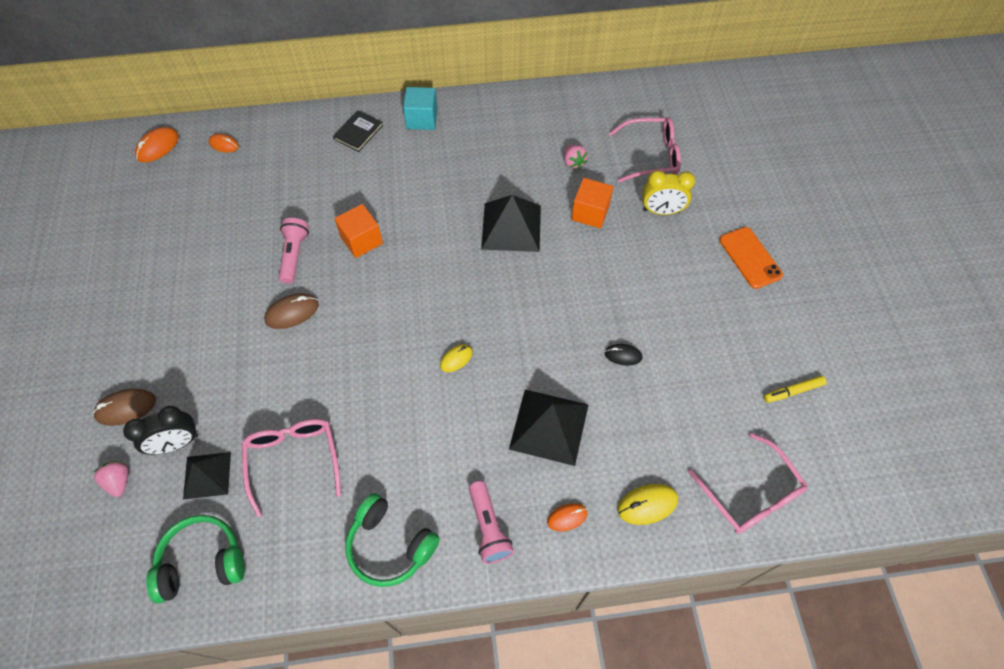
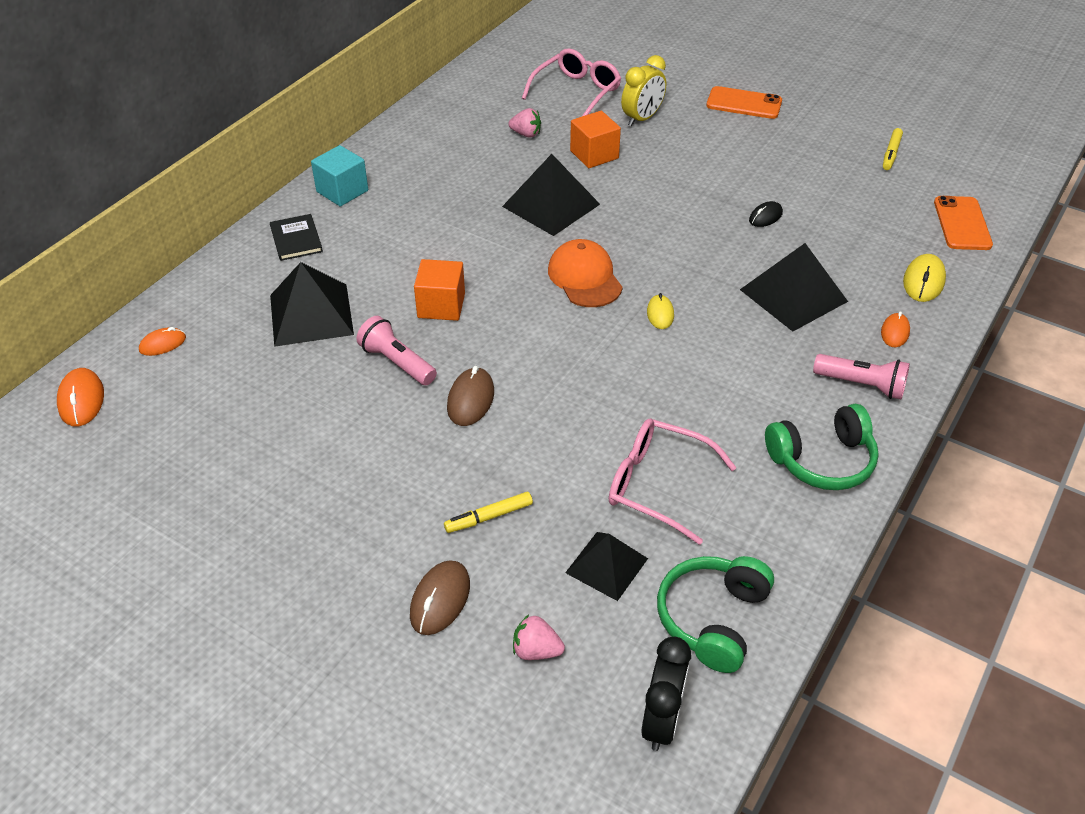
camera: 50 degrees left, 15 degrees down
(177, 443) = (538, 574): black clock -> black clock (661, 721)
(204, 388) = (489, 517): none -> yellow marker
(301, 187) = (311, 314): none -> black pyramid
(455, 294) = (585, 277): none -> orange cap
(750, 493) = (962, 224): pink glasses -> orange phone

